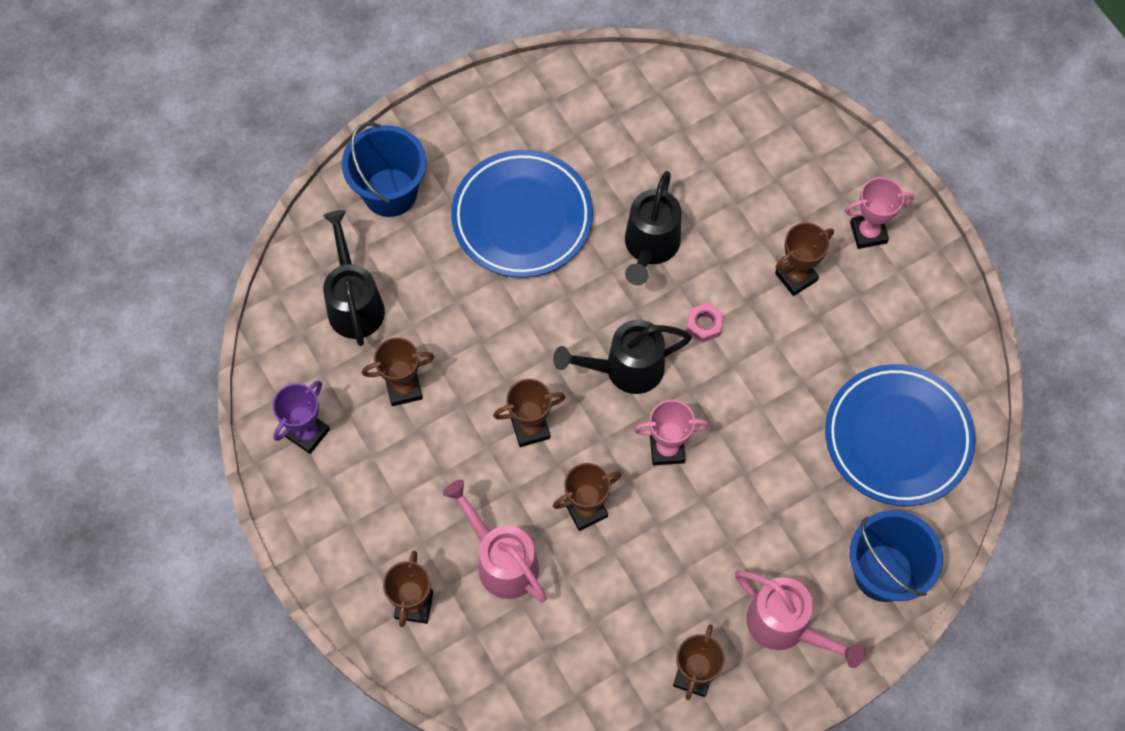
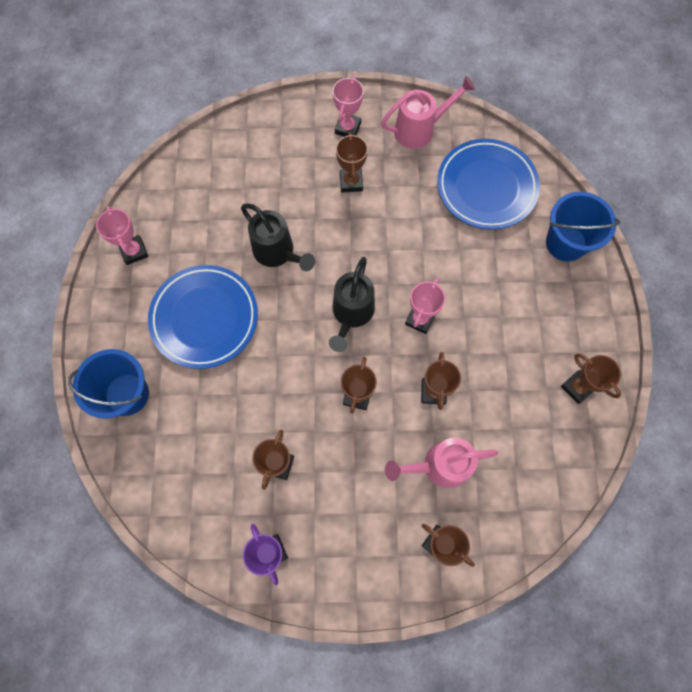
camera: 60 degrees left, 5 degrees up
(354, 303) = (193, 464): black watering can -> none
(554, 99) = (134, 251): none -> pink trophy
(704, 324) = (350, 251): pink nut -> none
(786, 627) = (572, 316): pink watering can -> pink watering can (420, 129)

